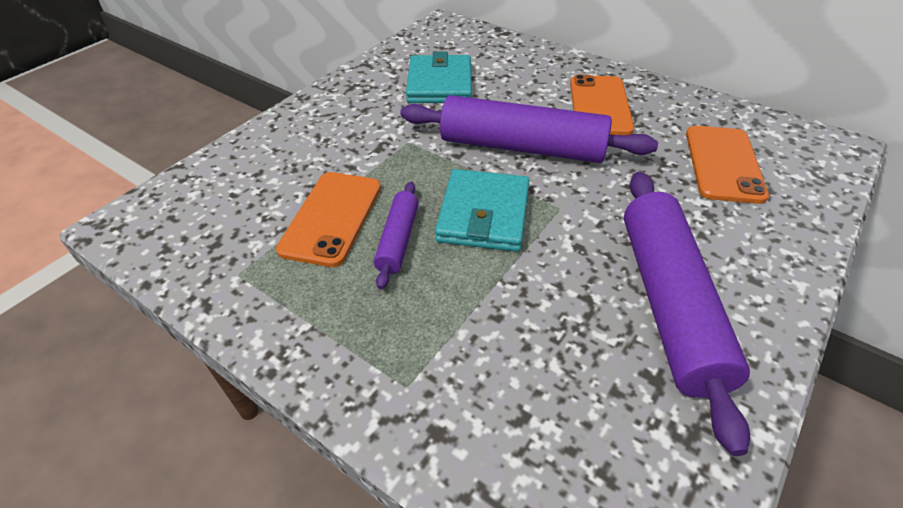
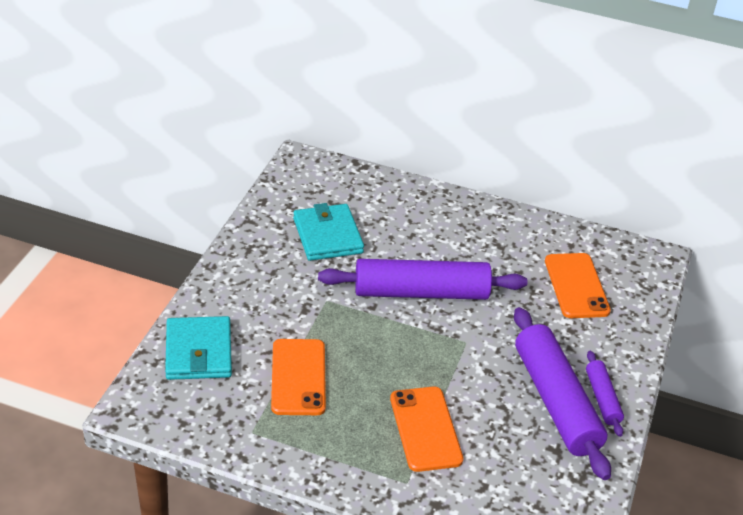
camera: 20 degrees left, 5 degrees down
(398, 240) = (357, 386): purple rolling pin -> purple rolling pin (602, 398)
(483, 214) = (412, 356): turquoise wallet -> turquoise wallet (198, 352)
(599, 105) = (471, 242): orange phone -> orange phone (425, 429)

